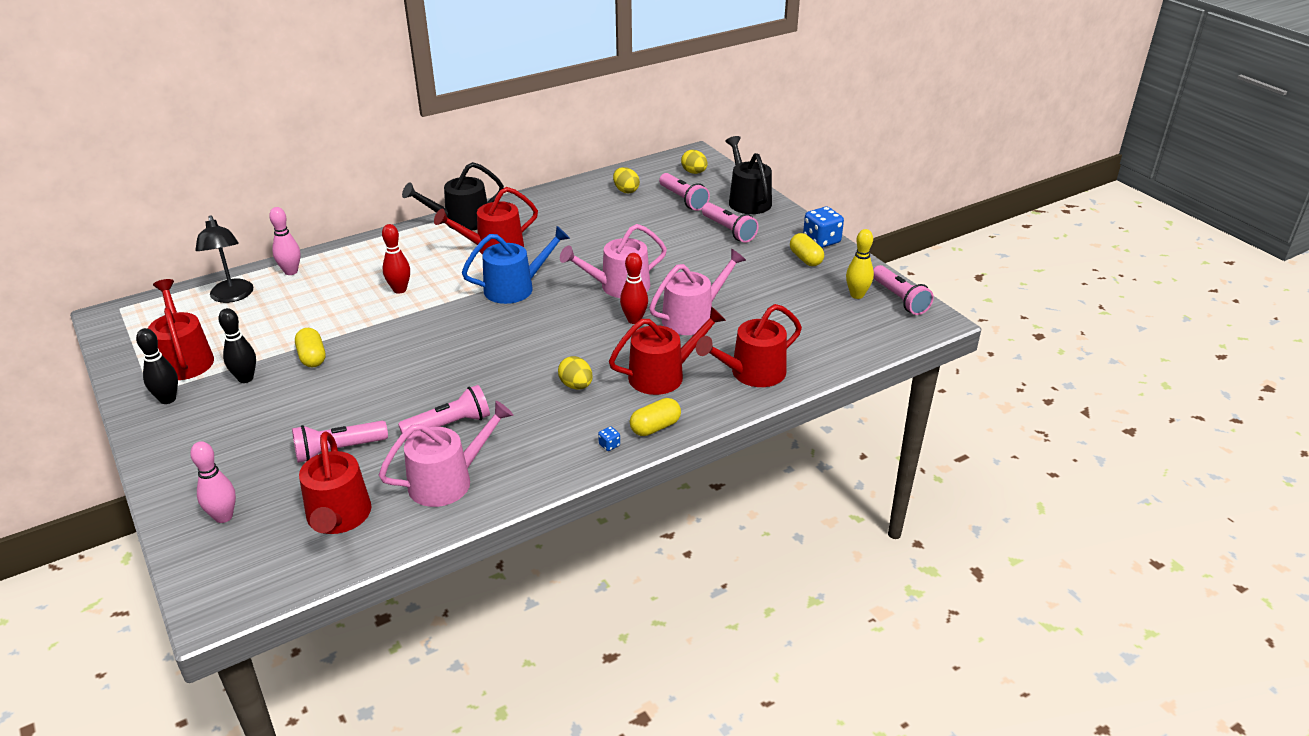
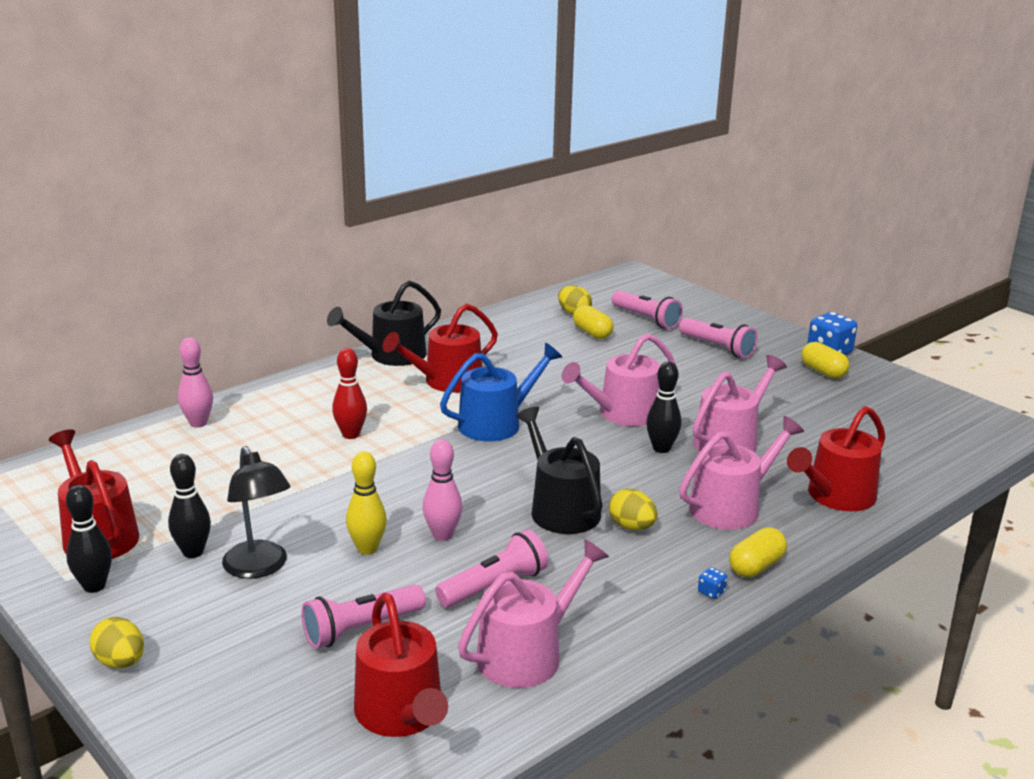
camera: 10 degrees left, 10 degrees down
(223, 517) = (239, 729): pink bowling pin -> pink bowling pin (442, 535)
(232, 296) = (132, 456): black lamp -> black lamp (259, 568)
(312, 357) = (273, 520): yellow capsule -> yellow capsule (592, 333)
(634, 320) = (661, 448): red bowling pin -> black bowling pin
(663, 375) = (731, 507): red watering can -> pink watering can
(694, 172) = (643, 291): yellow egg -> yellow egg (120, 662)
(747, 200) = (721, 316): black watering can -> black watering can (561, 509)
(857, 295) = (904, 405): yellow bowling pin -> yellow bowling pin (367, 549)
(899, 299) = (954, 406): pink flashlight -> none

